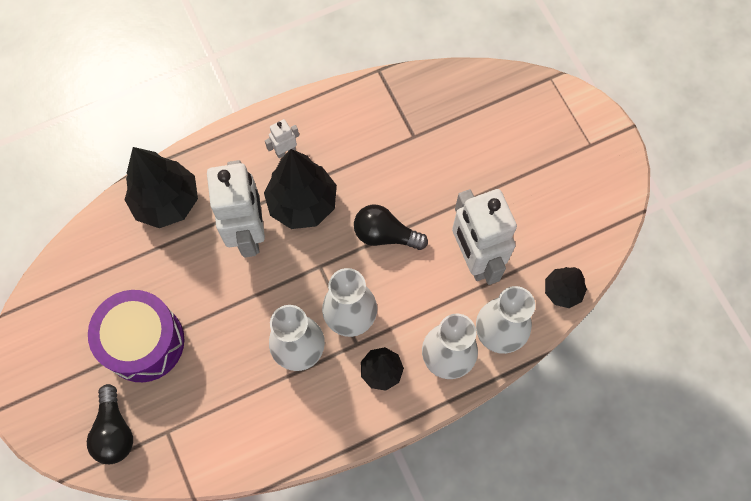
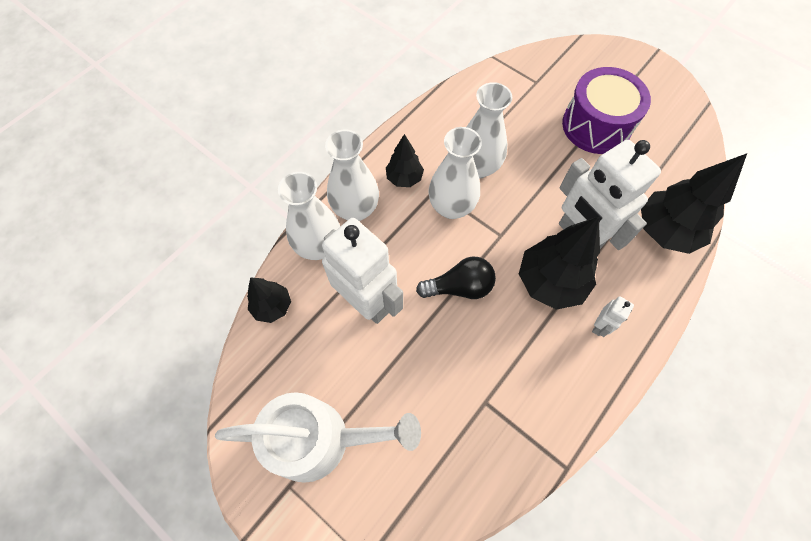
camera: 155 degrees right, 5 degrees down
(114, 431) = (571, 69): black light bulb -> none
(555, 165) = (321, 439): none -> white watering can

